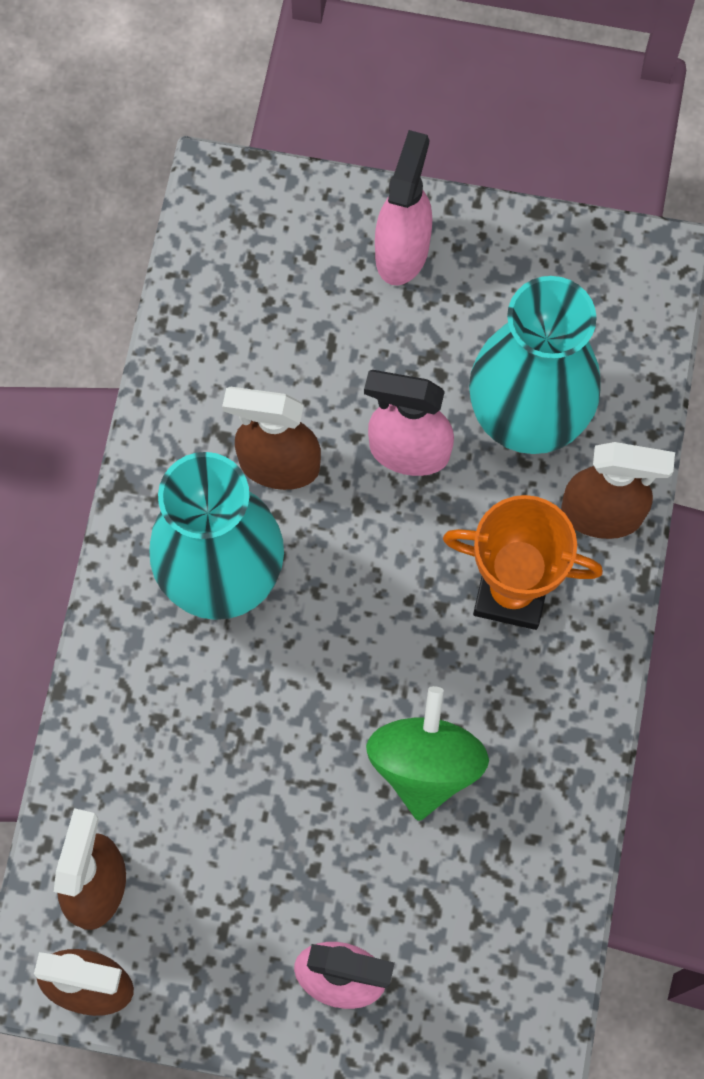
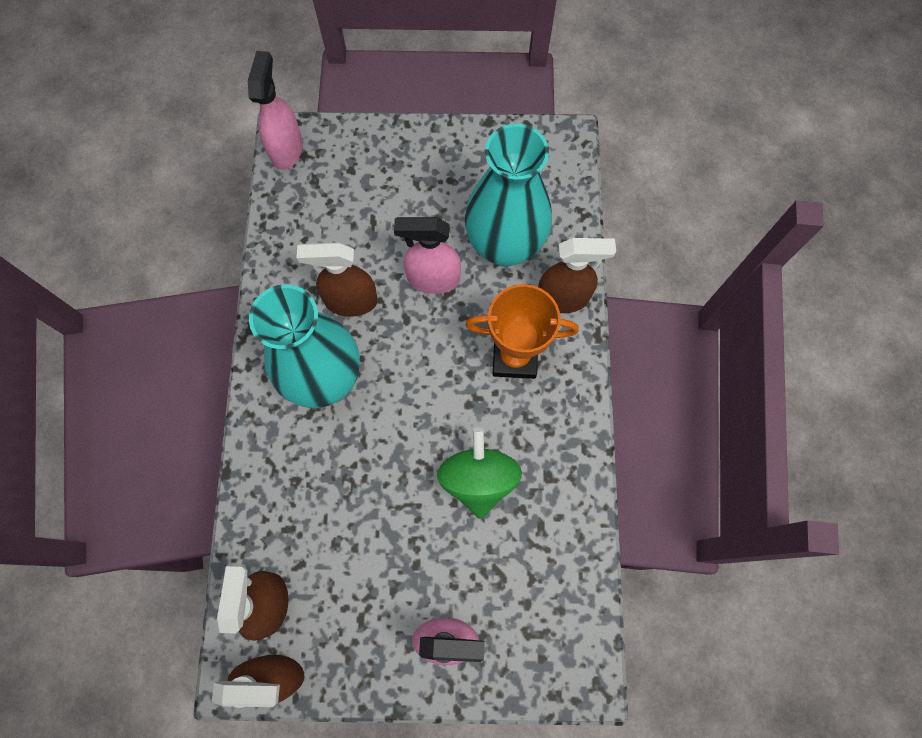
camera: 10 degrees left, 0 degrees up
(402, 251) = (408, 157): pink spray bottle -> pink spray bottle (286, 149)

